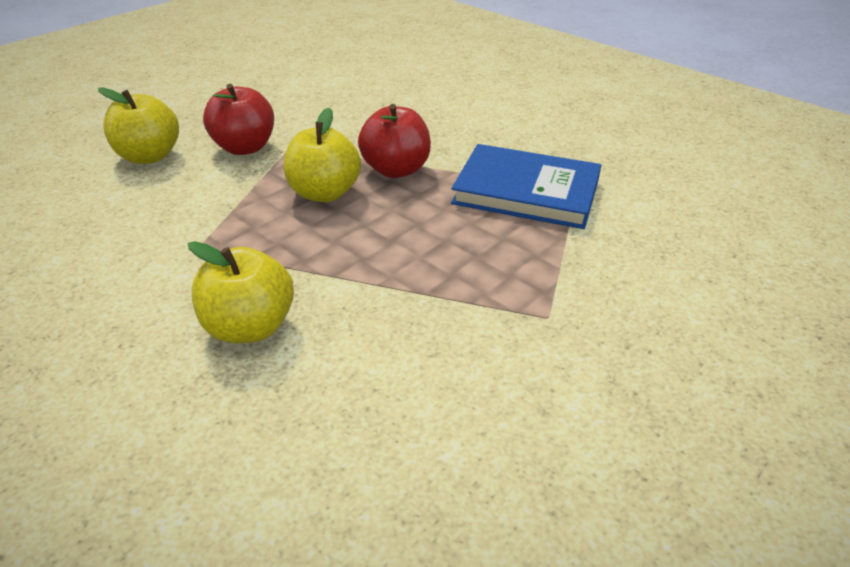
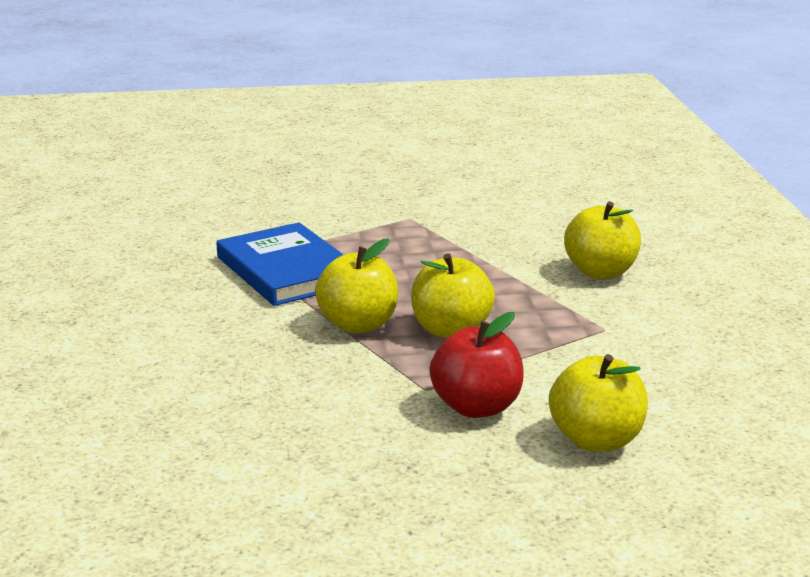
camera: 140 degrees left, 15 degrees down
(396, 170) = (358, 325): red apple -> yellow apple

